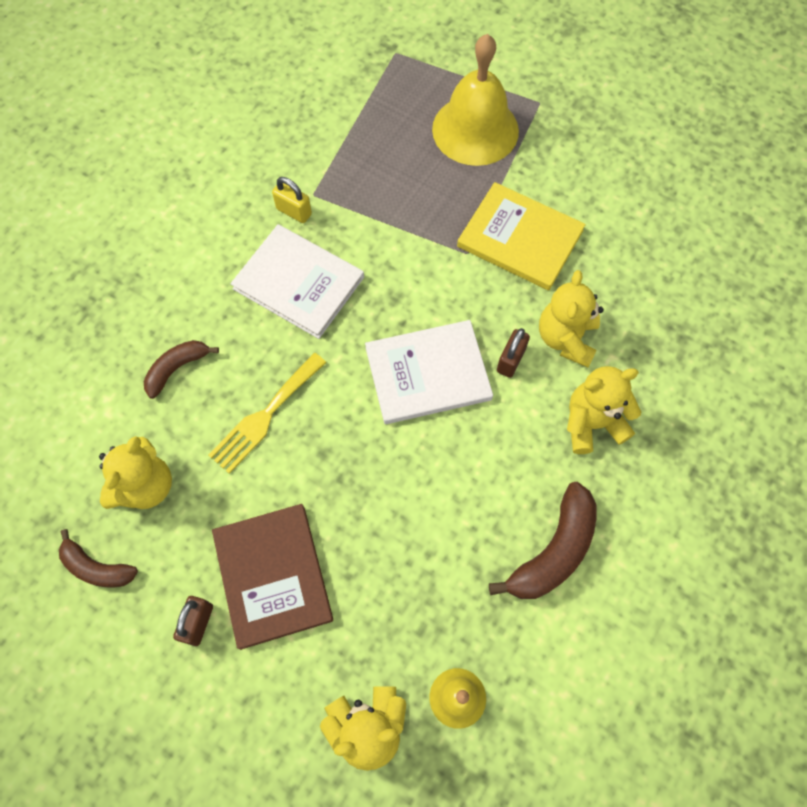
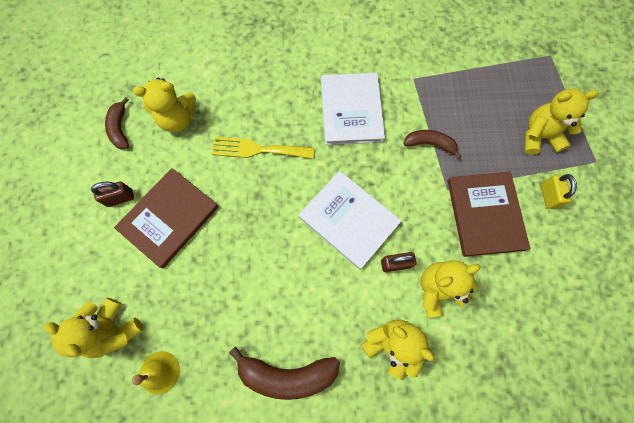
camera: 55 degrees right, 5 degrees up
(177, 368) = (253, 87): brown banana -> brown banana (429, 144)
(294, 211) = (394, 76): yellow padlock -> yellow padlock (548, 196)
(475, 130) = (539, 136): yellow bell -> yellow teddy bear
(520, 238) = (485, 214): yellow book -> brown book

